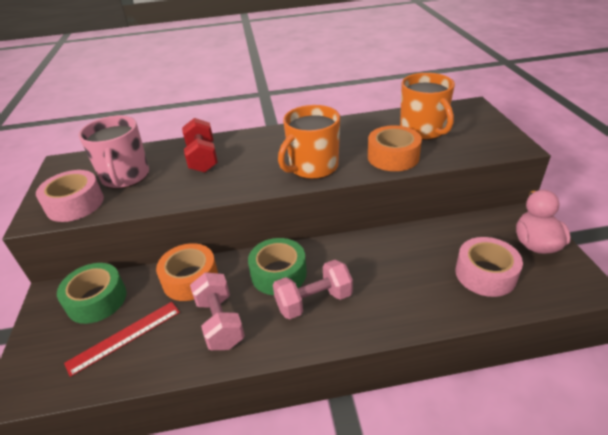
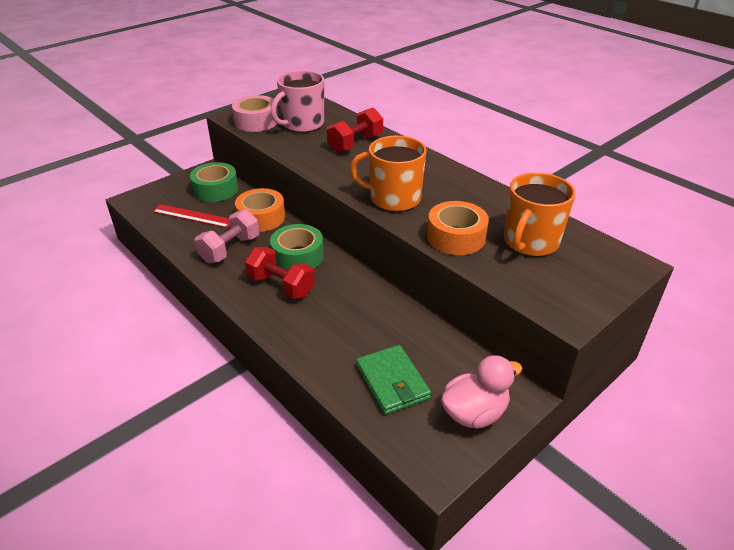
camera: 55 degrees right, 0 degrees up
(314, 301) = (281, 286): pink dumbbell -> red dumbbell
(485, 274) = (392, 382): pink tape -> green wallet

